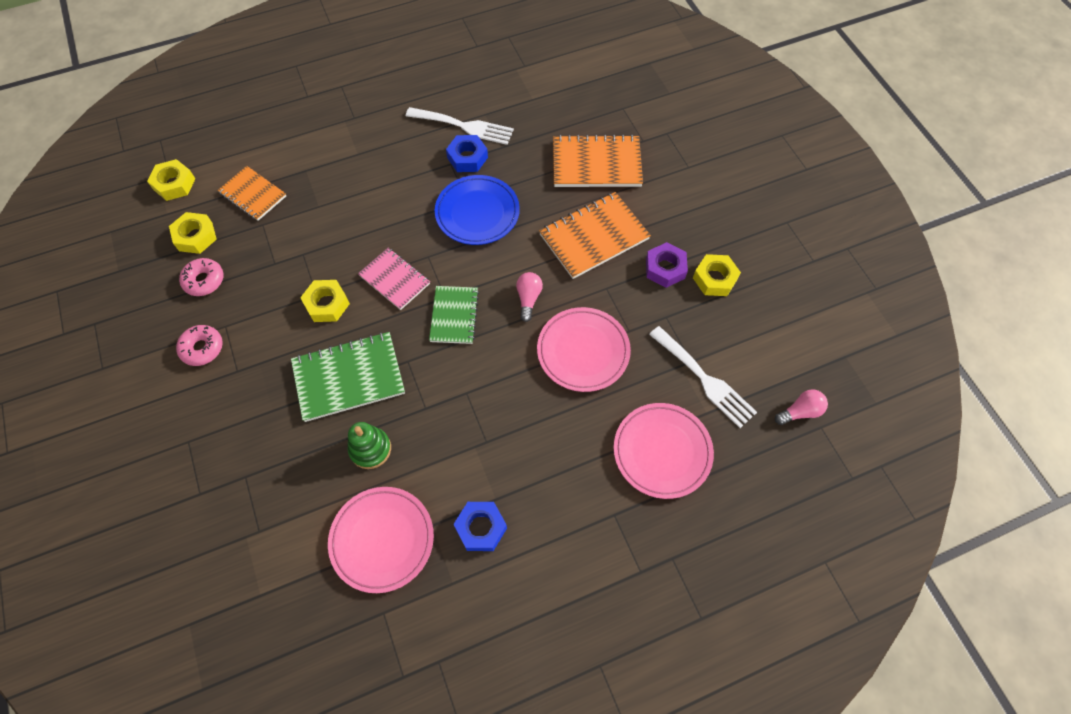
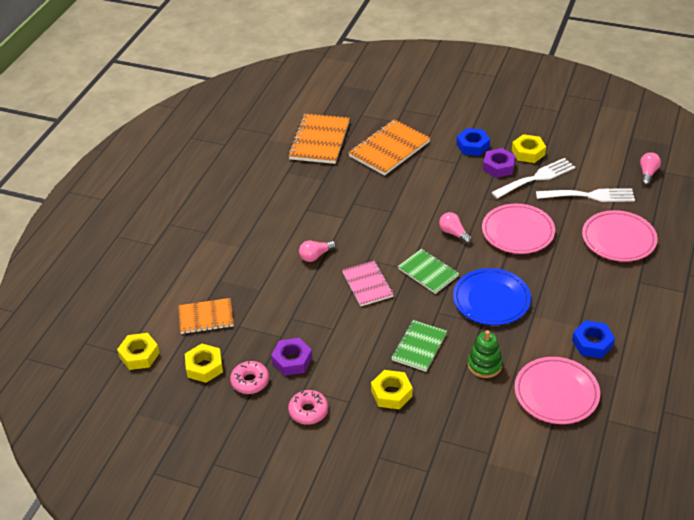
camera: 45 degrees left, 20 degrees down
(252, 292) = (292, 360): none -> purple nut
(327, 304) = (348, 327): yellow nut -> yellow nut (391, 393)
(349, 378) = (419, 347): green notebook -> green notebook, size x0.64
(394, 280) = (367, 284): pink notebook -> pink notebook turned 75 degrees clockwise
(396, 214) = (316, 256): none -> pink light bulb
(464, 126) = (284, 186): white fork -> white fork (536, 178)
(467, 158) = (312, 199): blue nut -> blue nut (472, 146)
(477, 213) = (362, 219): blue plate -> blue plate (491, 300)
(594, 237) = (442, 181): orange notebook -> orange notebook (319, 140)

